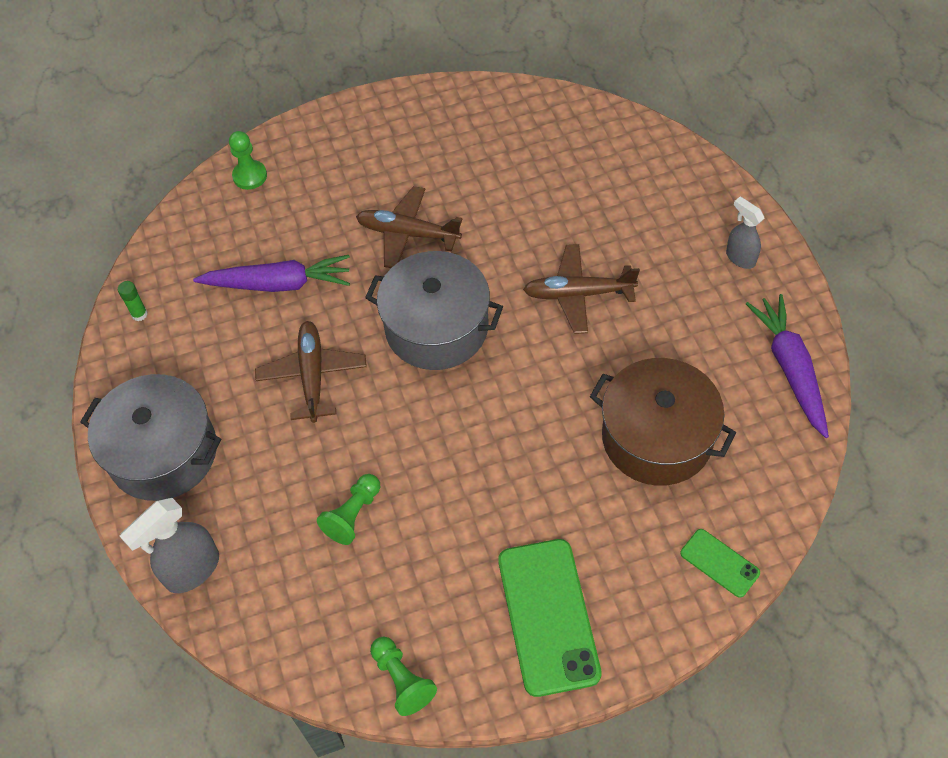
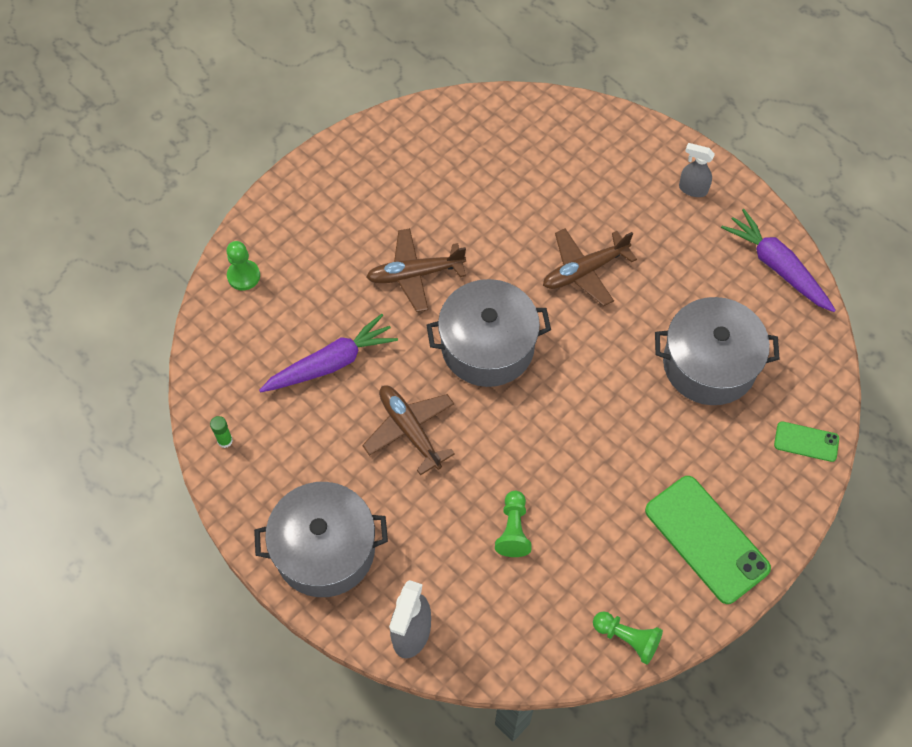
camera: 30 degrees left, 5 degrees up
(657, 437) = (709, 364): brown pot -> grey pot

